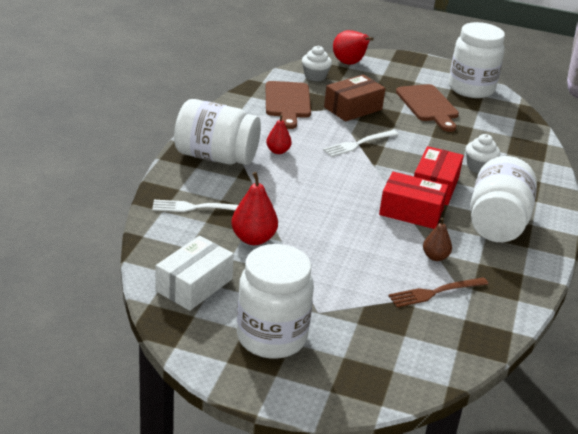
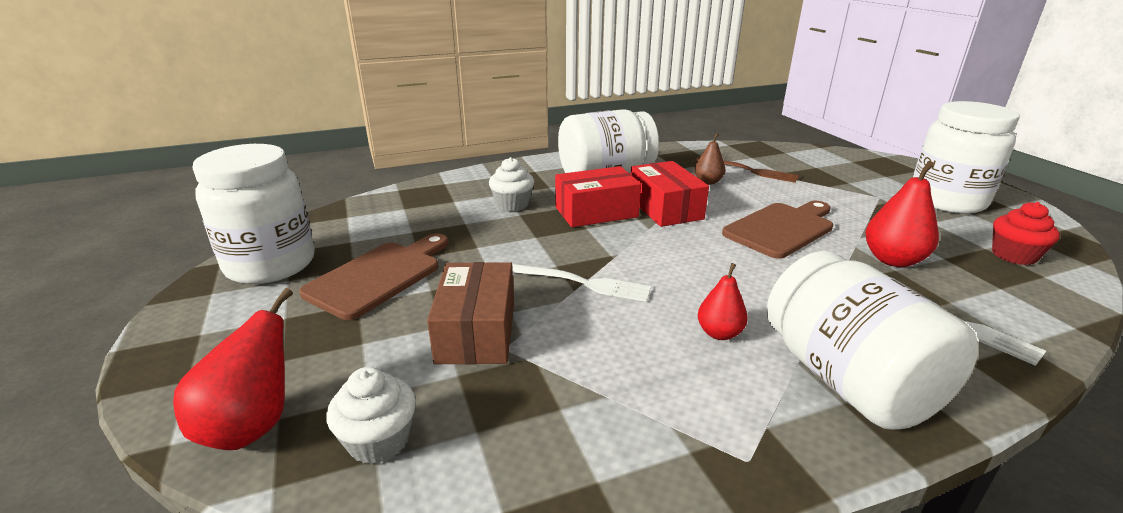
camera: 125 degrees left, 5 degrees down
(194, 285) = (1013, 255): white box -> red cupcake
(287, 102) = (553, 411): brown cutting board -> brown cutting board (781, 228)
(353, 108) = (476, 331): brown box -> brown box turned 75 degrees clockwise

